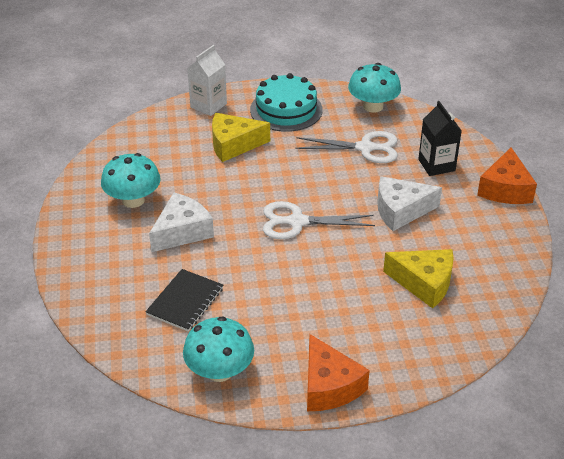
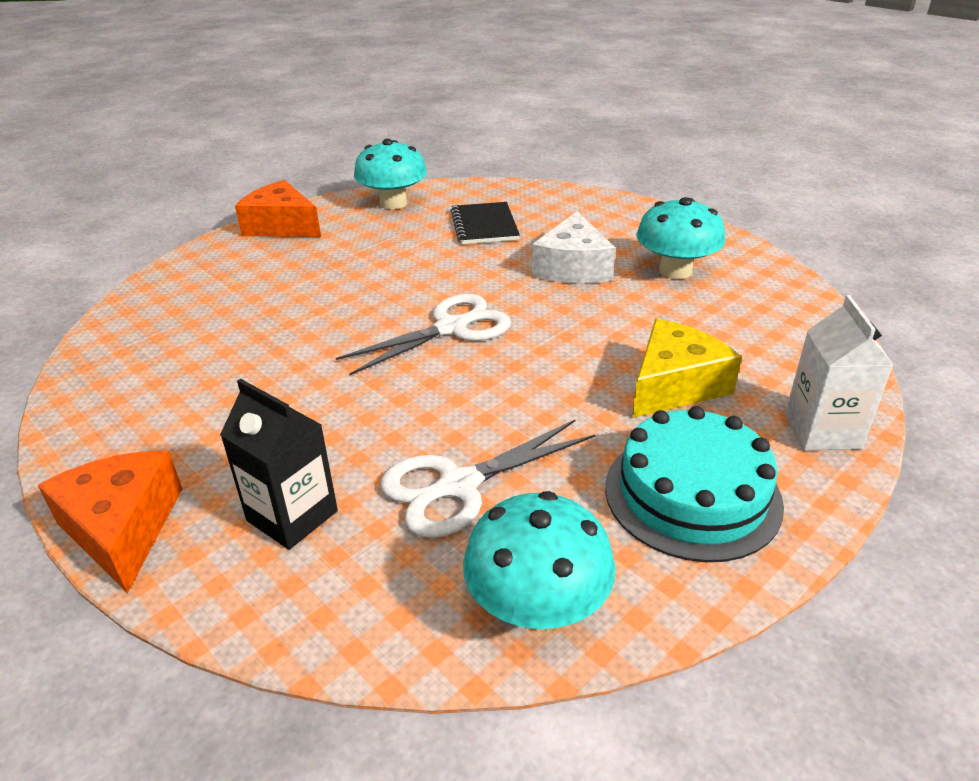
camera: 145 degrees right, 5 degrees down
(401, 211) = (311, 402): white cheese -> none
(424, 283) = (223, 331): yellow cheese -> none

